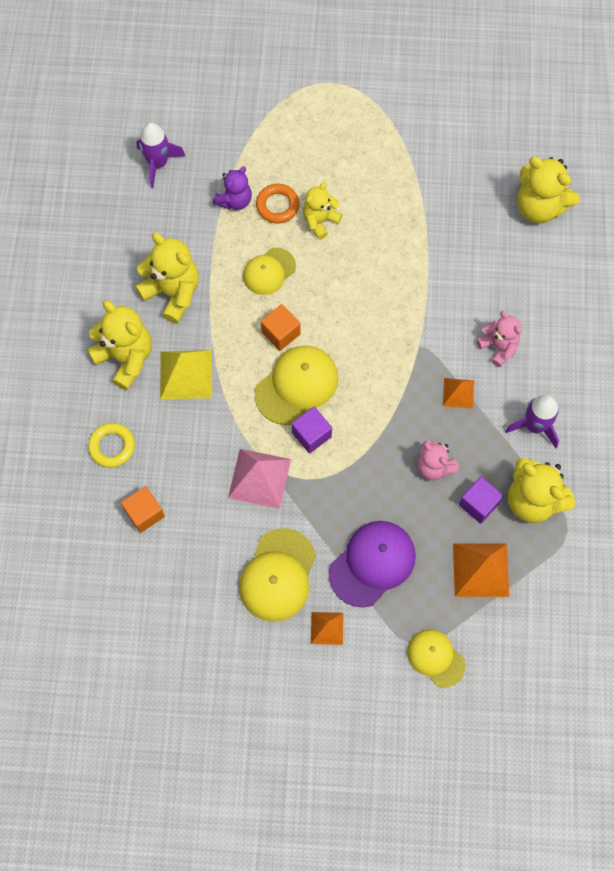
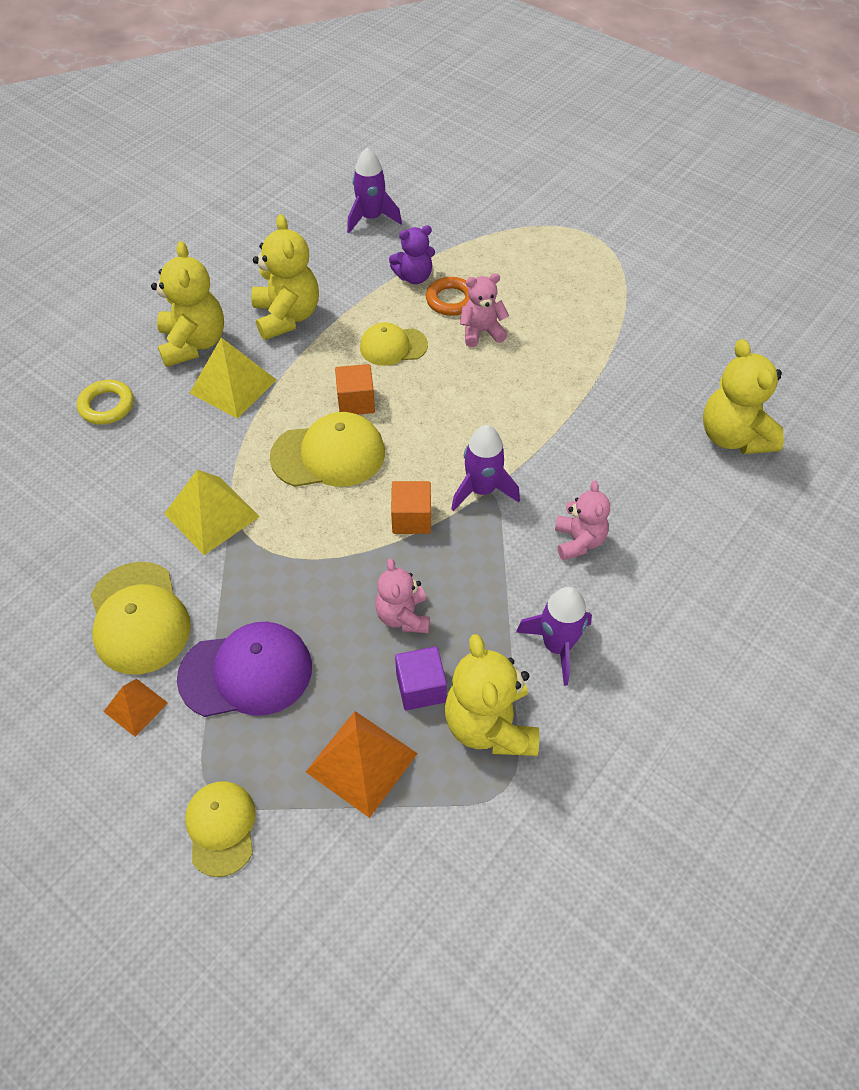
camera: 35 degrees right, 15 degrees down
(144, 513) = (75, 479): orange cube -> orange cube (411, 518)
(259, 478) = (211, 515): pink pyramid -> yellow pyramid
(277, 575) = (139, 618): yellow cap -> yellow cap turned 75 degrees counterclockwise
(311, 434) = (301, 506): purple cube -> none
(320, 221) = (481, 332): yellow teddy bear -> pink teddy bear
(414, 348) = (482, 490): none -> purple rocket
(458, 393) = (494, 559): orange pyramid -> none

